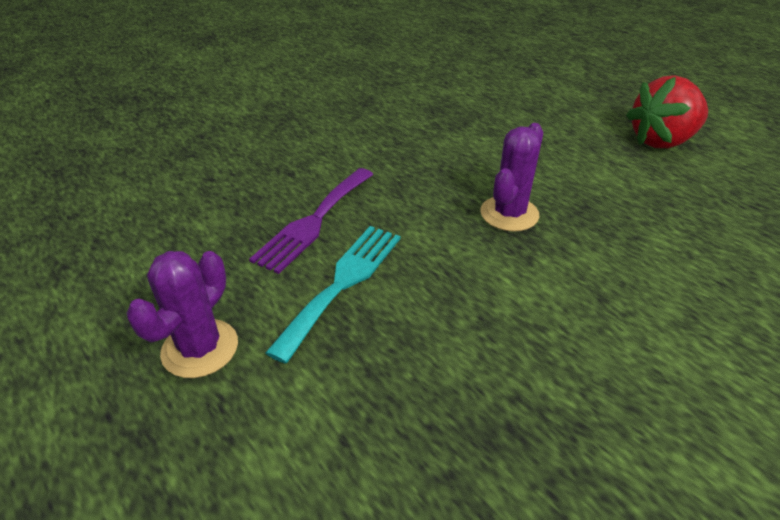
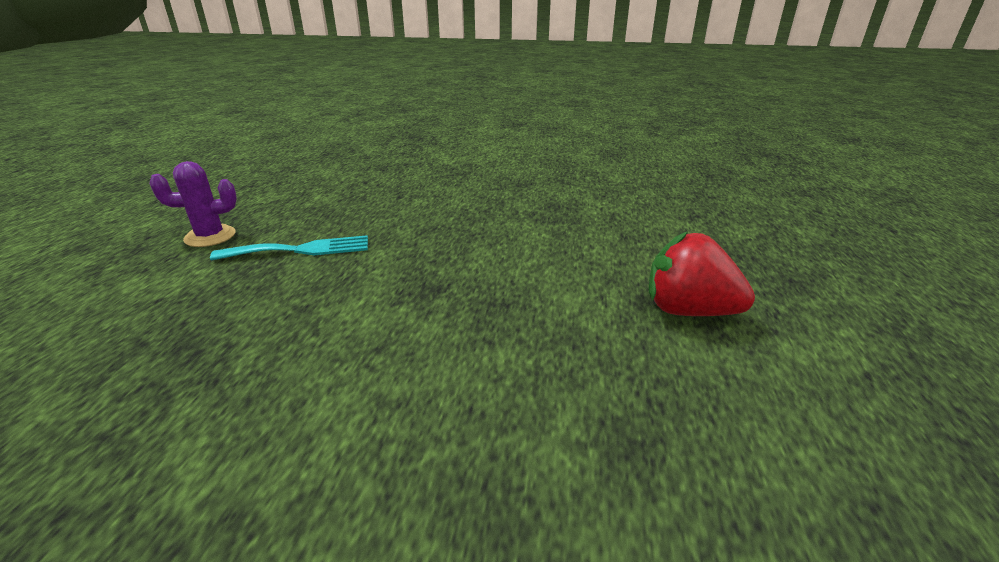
camera: 50 degrees right, 10 degrees down
(314, 220) = (356, 220): purple fork -> none
(509, 214) = (447, 276): purple cactus -> none

